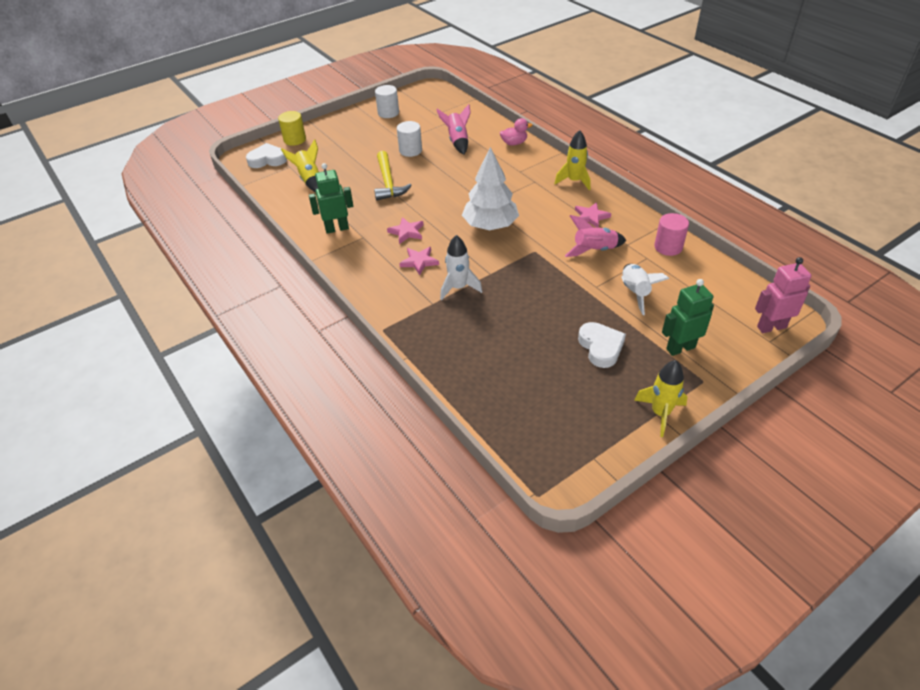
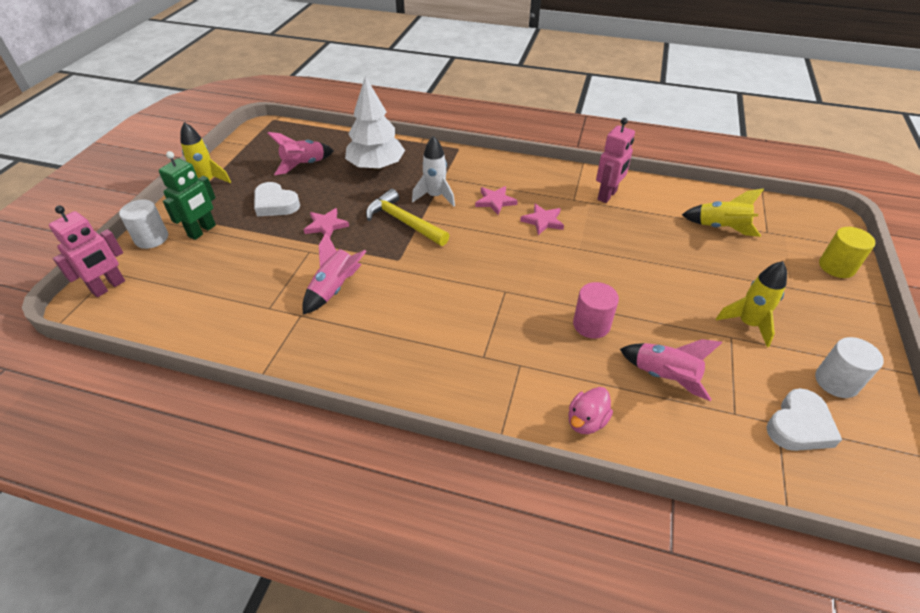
camera: 140 degrees right, 0 degrees up
(267, 160) = (803, 228): white heart -> white heart (799, 426)
(337, 228) = (607, 195): green robot -> pink robot
(388, 183) = (642, 264): yellow hammer -> yellow hammer (403, 222)
(410, 150) = (693, 324): white cylinder -> white cylinder (151, 238)
(490, 225) = (471, 266): white tree -> white tree (376, 166)
(546, 386) = (304, 165): none -> pink rocket
(574, 181) = (431, 385): yellow rocket -> yellow rocket (747, 324)
(591, 217) = (367, 333): pink star -> pink star (326, 225)
(635, 293) = (265, 262): white rocket -> none
(668, 247) = (248, 334): pink cylinder -> pink cylinder (591, 325)

